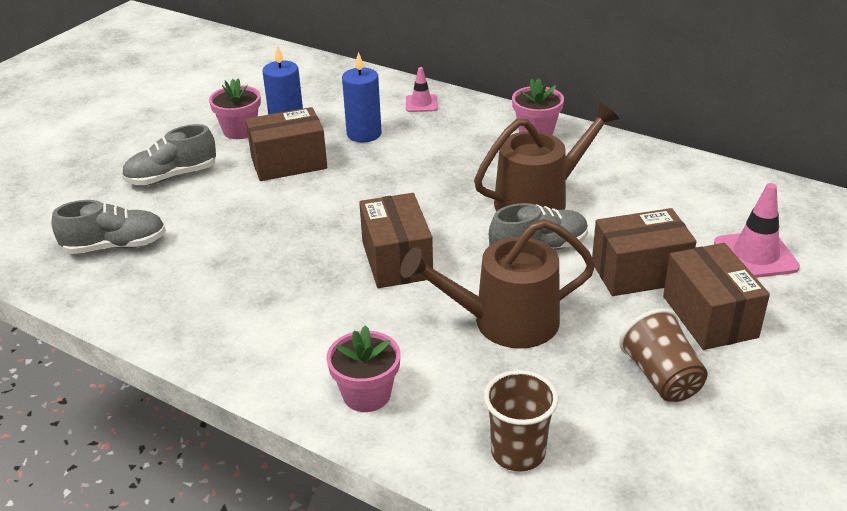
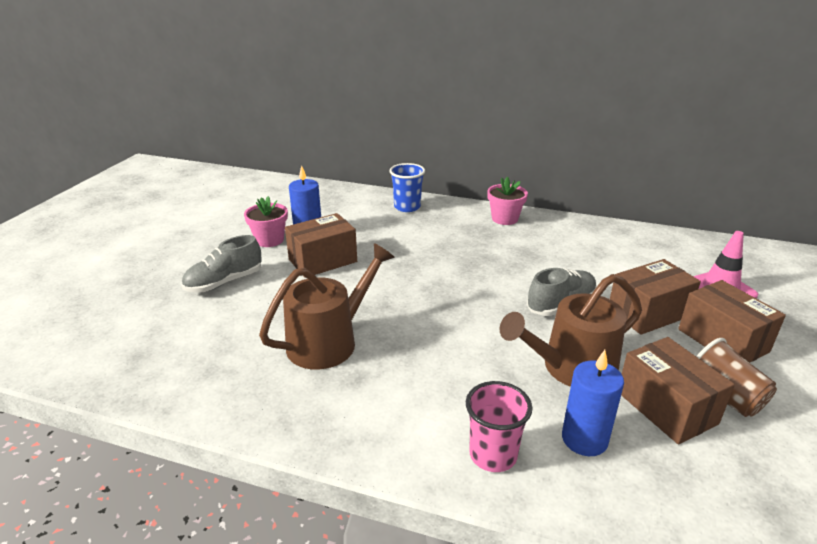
camera: 15 degrees left, 5 degrees down
(115, 246) = (193, 349): grey shoe -> none
(364, 134) = (374, 233): blue candle -> blue candle (584, 439)
(366, 394) = (493, 455): pink flower pot -> pink cup
(397, 260) = (453, 328): brown box -> brown box (666, 407)
(421, 104) = (407, 207): pink traffic cone -> blue cup
(518, 453) = (657, 488): brown cup -> none
(538, 201) = (537, 268): brown watering can -> brown watering can (329, 341)

